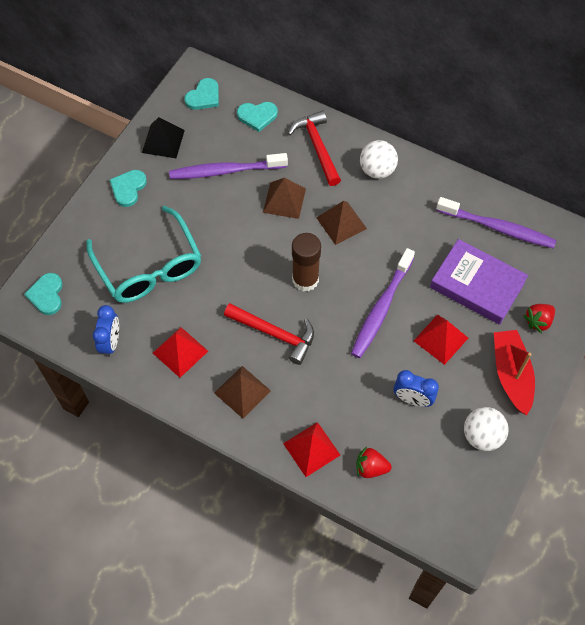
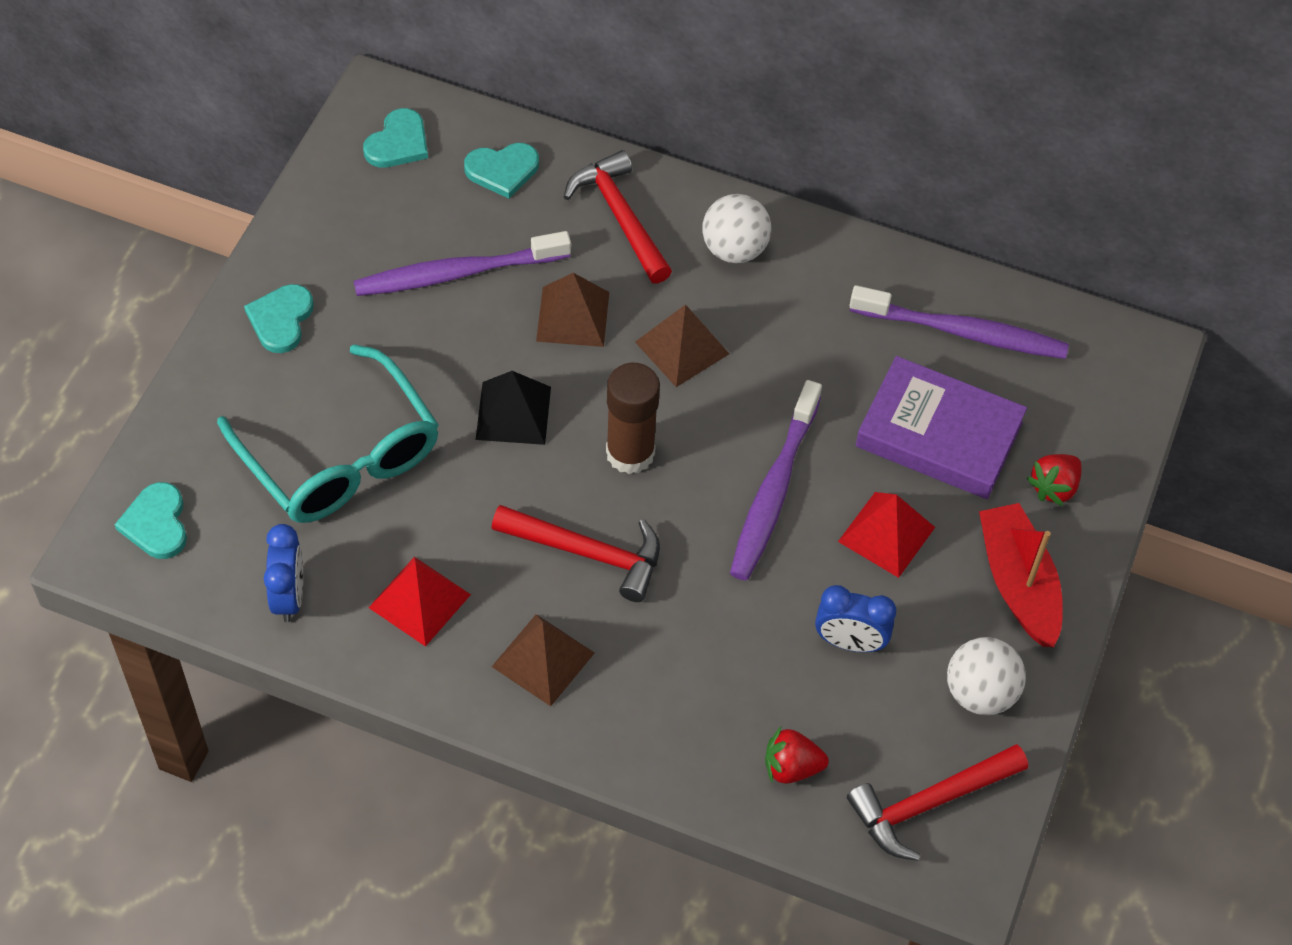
camera: 10 degrees left, 5 degrees down
(163, 141) = (334, 229): black pyramid -> black pyramid (513, 413)
(311, 449) = (681, 746): red pyramid -> none
(445, 497) = (929, 804): none -> red hammer

